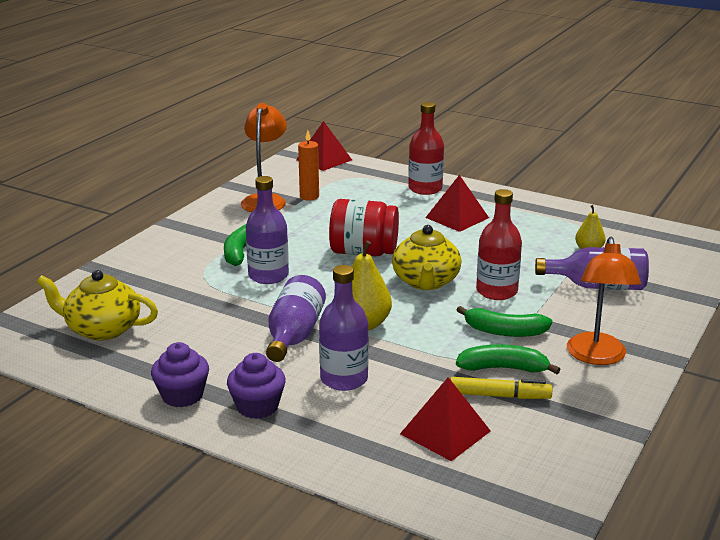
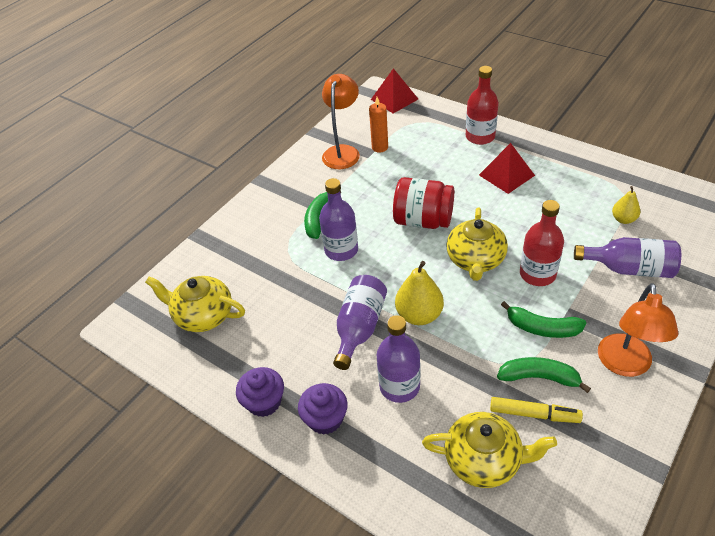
camera: 10 degrees right, 20 degrees up
(445, 432) = (484, 460): red pyramid -> yellow teapot

